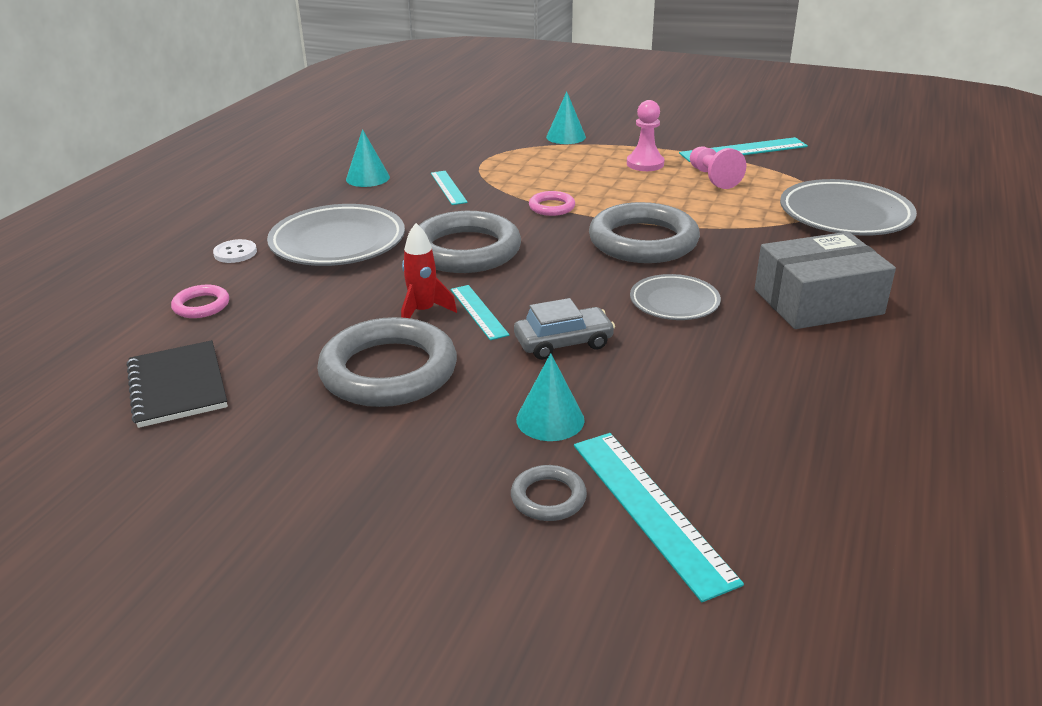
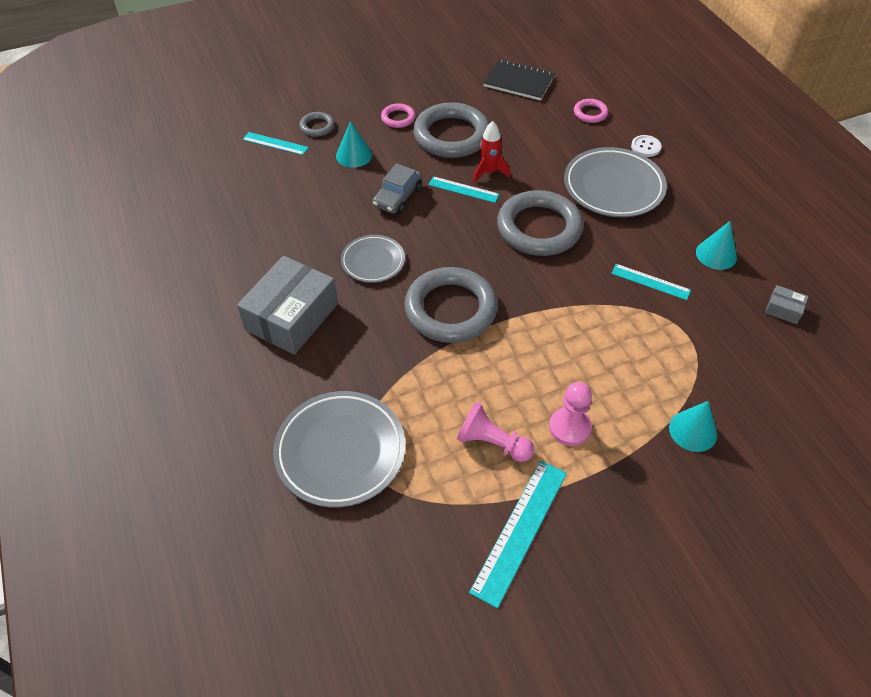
camera: 135 degrees right, 20 degrees up
(394, 144) = (783, 309): none -> grey box
(552, 207) = (553, 308): pink ring -> pink ring (398, 118)
(650, 509) = (275, 143): turquoise ruler -> turquoise ruler, size x0.60

